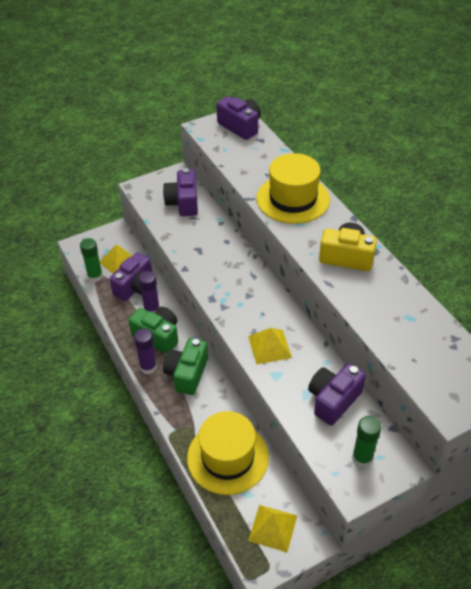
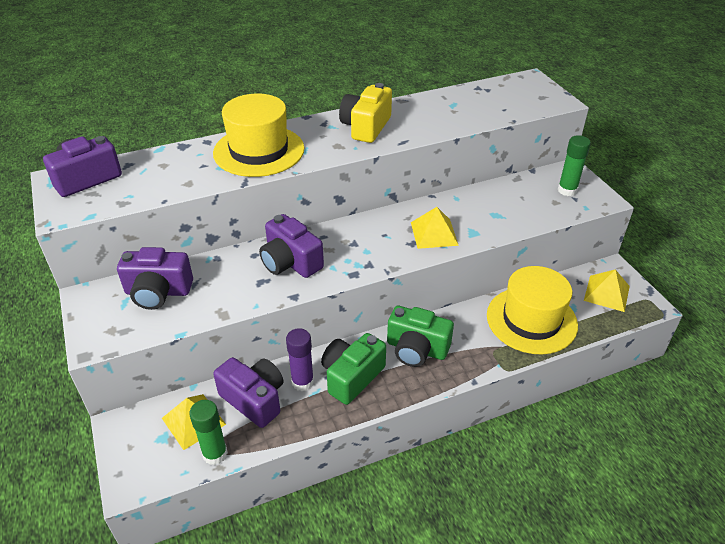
camera: 85 degrees left, 5 degrees down
(148, 367) = (403, 388): purple glue stick -> none
(333, 400) = (503, 199): purple camera -> purple camera (290, 262)

